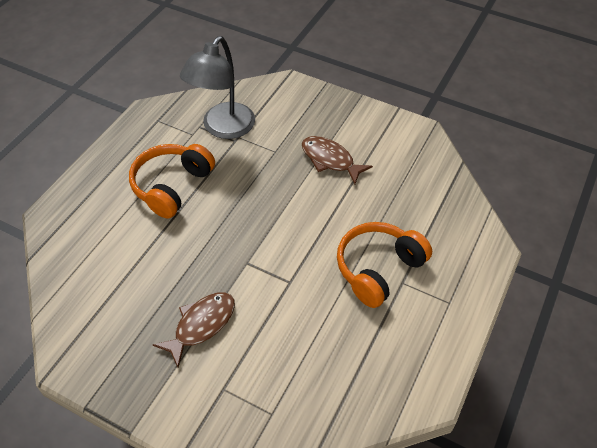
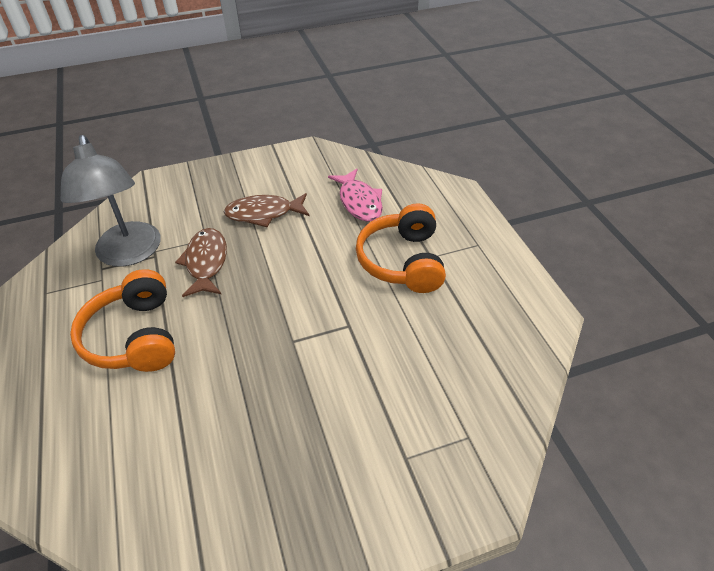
camera: 45 degrees left, 5 degrees down
(201, 325) = (317, 426): brown fish -> brown fish (206, 262)
(405, 200) = (359, 202): none -> pink fish

